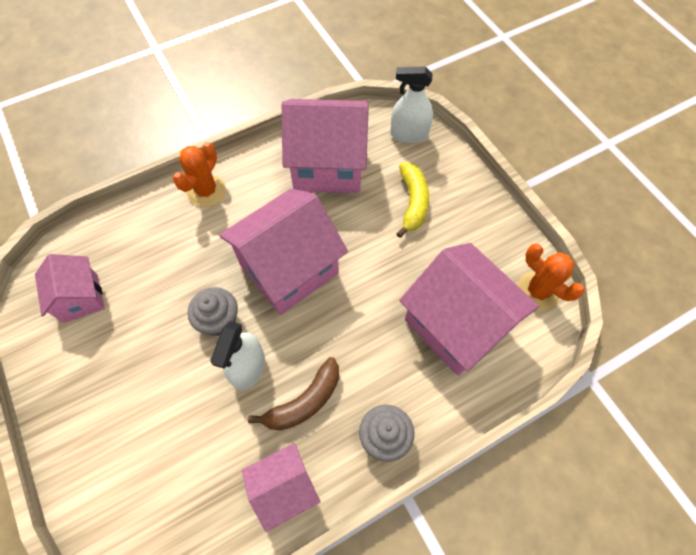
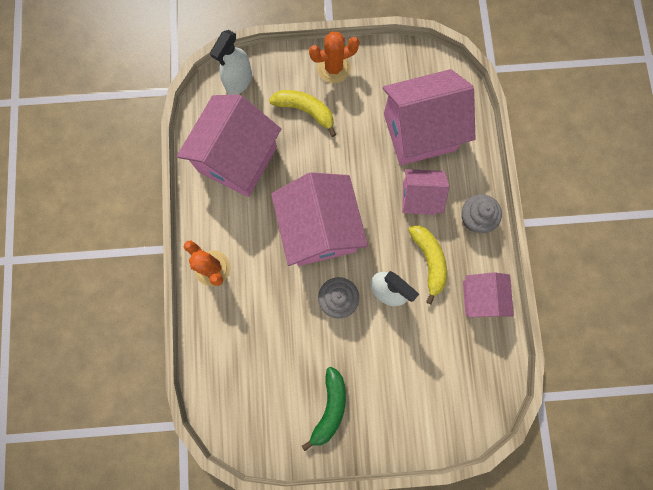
camera: 65 degrees left, 15 degrees up
(81, 298) = (268, 402): pink house -> pink house (419, 198)
(91, 362) = (329, 407): none -> green banana
(304, 401) = (428, 261): brown banana -> yellow banana
(537, 291) = (420, 64): orange cactus -> orange cactus (333, 68)

